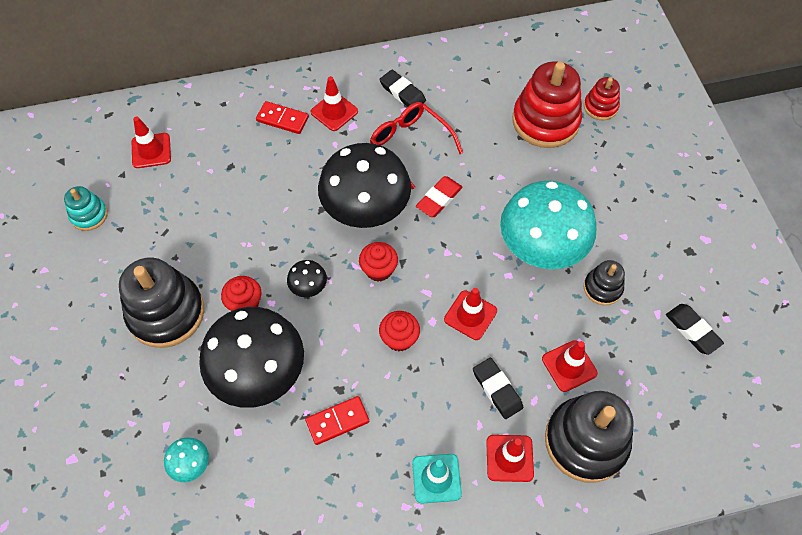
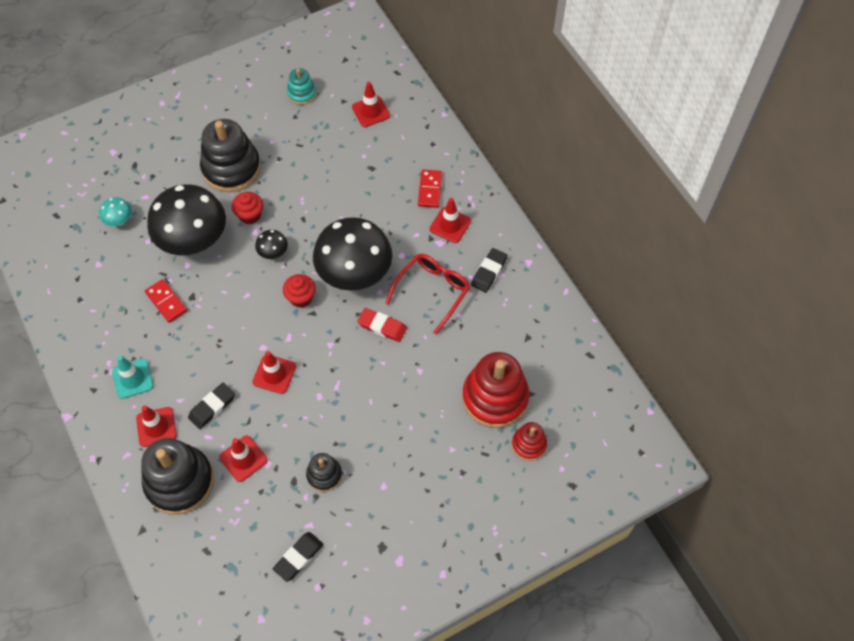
camera: 75 degrees right, 0 degrees up
(399, 338) = (242, 327): red cupcake -> none
(540, 249) = (352, 417): turquoise mushroom -> none

